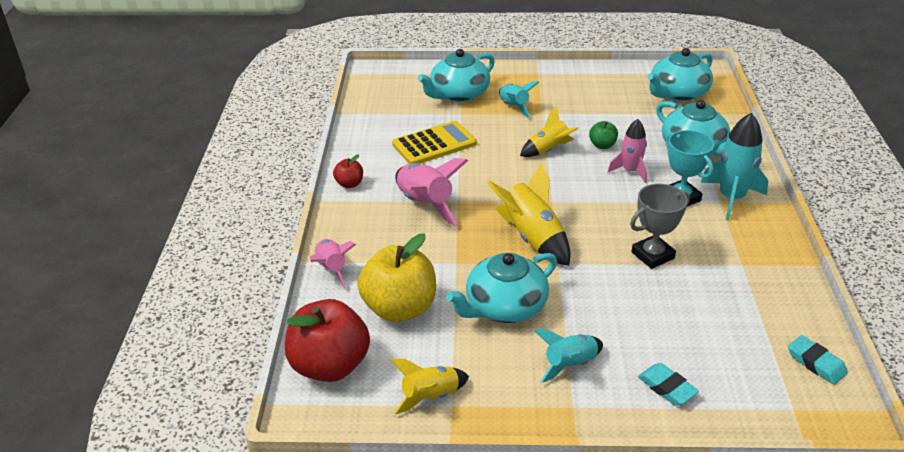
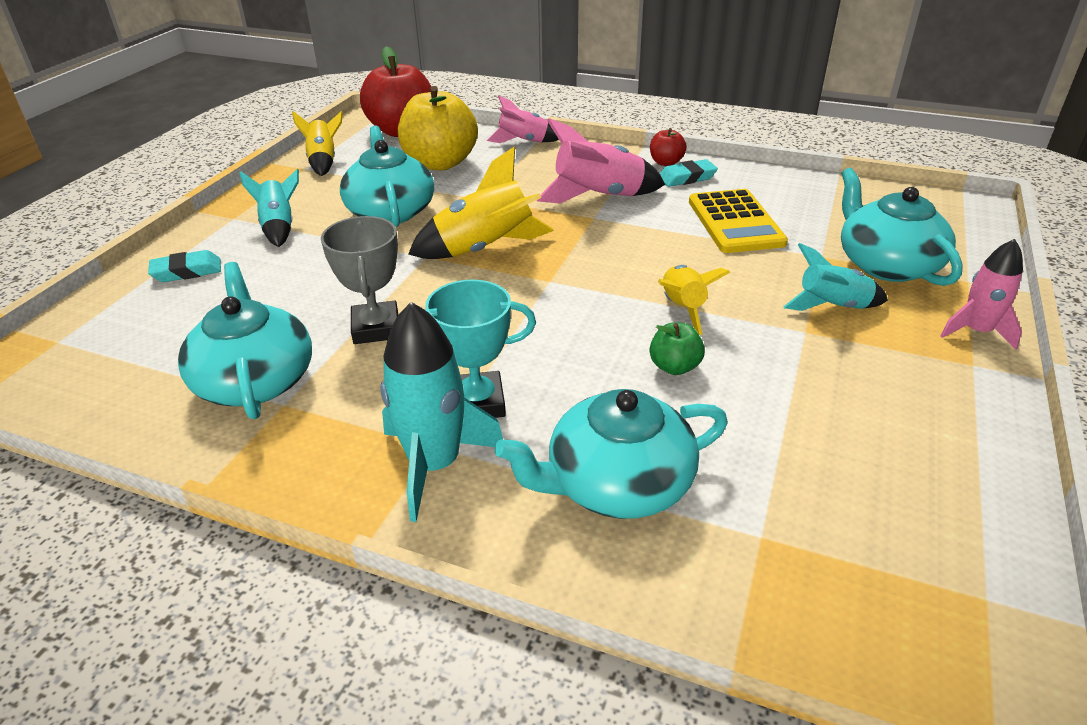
camera: 110 degrees right, 0 degrees up
(630, 171) = (582, 373): pink rocket -> pink rocket (976, 331)
(677, 93) = (865, 555): turquoise teapot -> turquoise teapot (255, 380)
(816, 363) = (75, 389): turquoise eraser -> turquoise eraser (687, 178)

